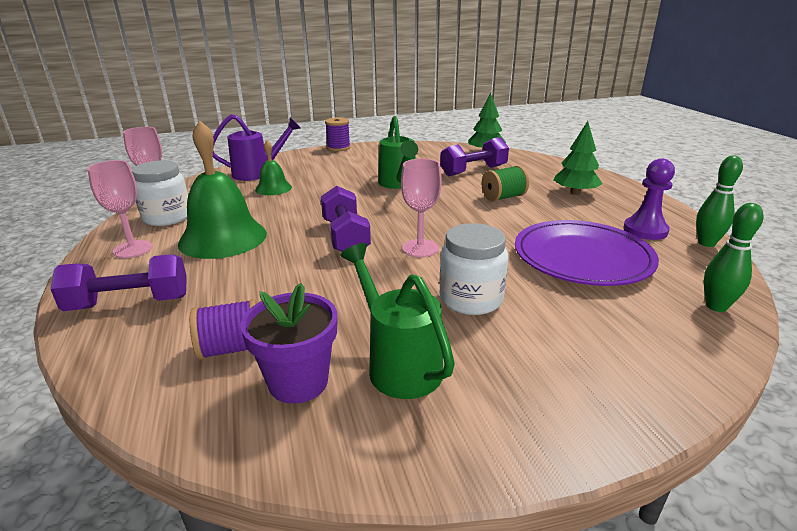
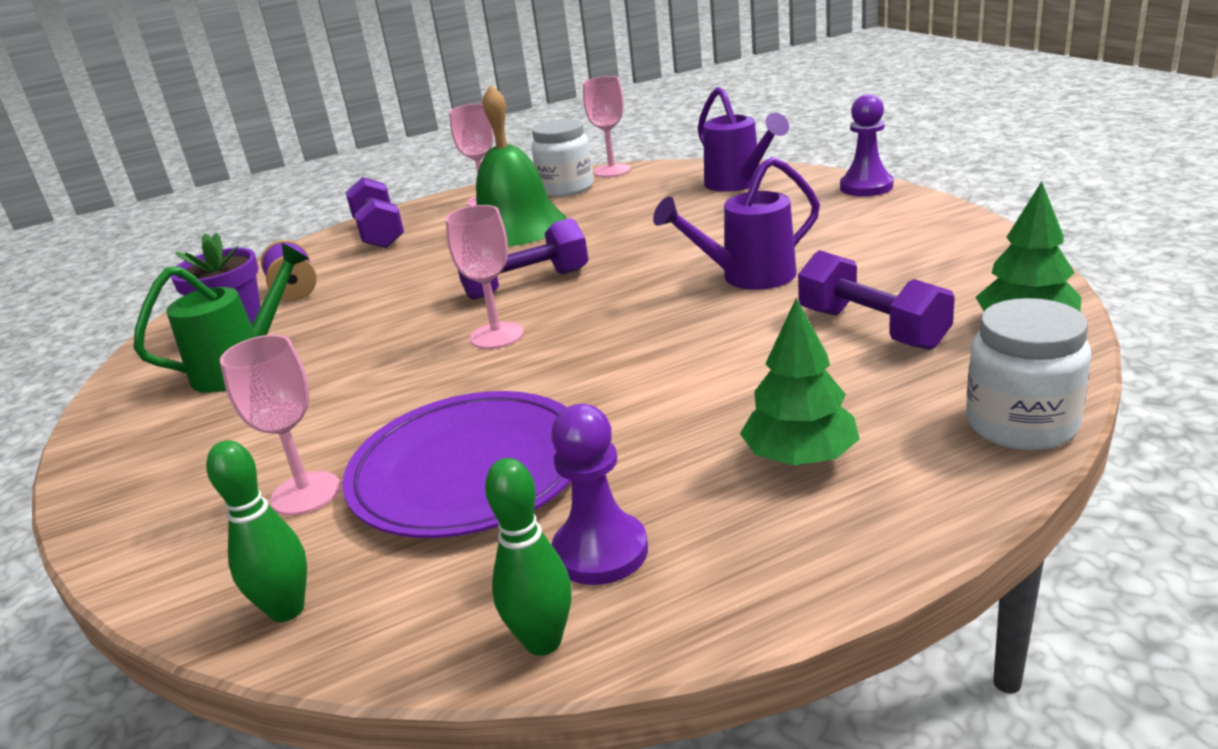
camera: 85 degrees right, 0 degrees up
(273, 188) = (682, 207): green bell -> none
(311, 152) = (866, 187): none -> purple pawn
(338, 148) = (911, 197): purple spool -> none
(398, 184) = (748, 277): green watering can -> purple watering can
(471, 299) = (354, 389): white jar -> white jar (1021, 424)
(503, 197) = (727, 375): green spool -> none
(606, 309) = (306, 493): none -> pink goblet

